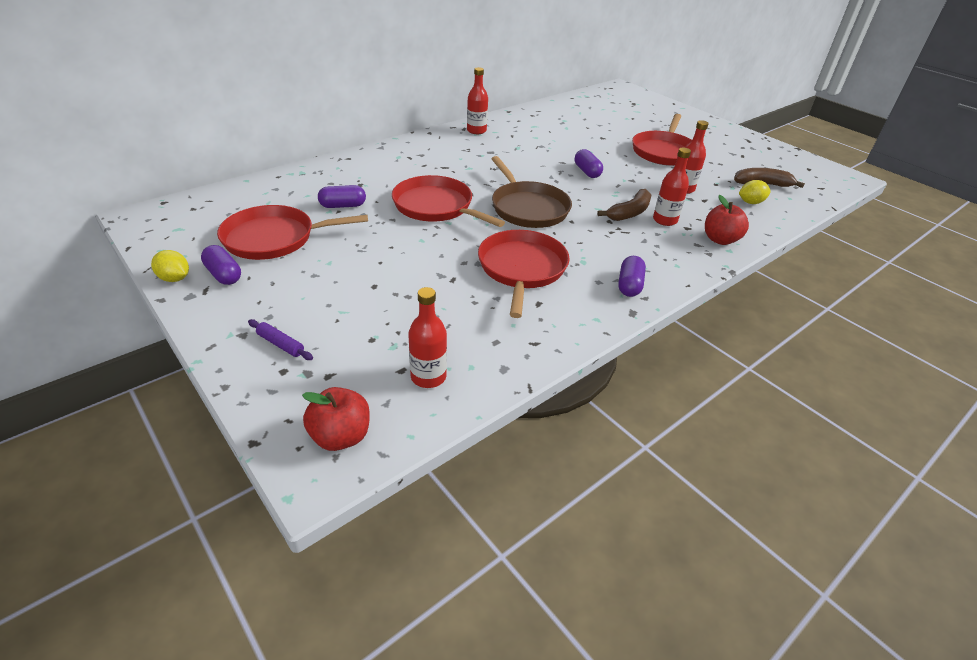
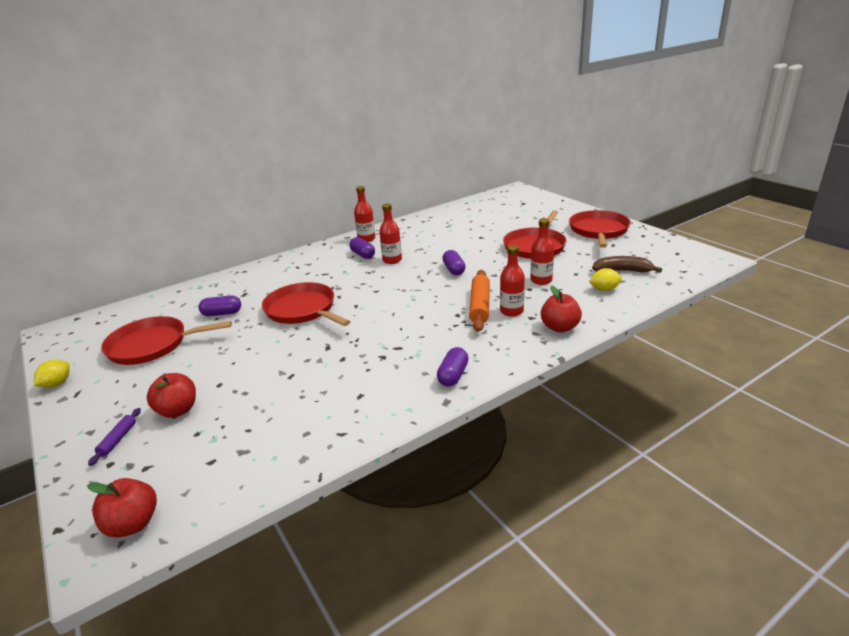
camera: 10 degrees right, 10 degrees down
(175, 278) = (57, 384): yellow lemon -> yellow lemon turned 75 degrees clockwise
(224, 275) = (97, 379): purple capsule -> purple capsule (363, 255)
(281, 344) = (118, 440): purple rolling pin -> purple rolling pin turned 60 degrees clockwise
(338, 313) = (178, 410): none -> red apple
(428, 377) = (232, 467): red bottle -> red bottle (392, 260)
(522, 269) = (357, 364): red pan -> red pan (598, 231)
(528, 208) = (385, 306): brown pan -> none
(629, 213) = (479, 306): brown banana -> orange rolling pin

